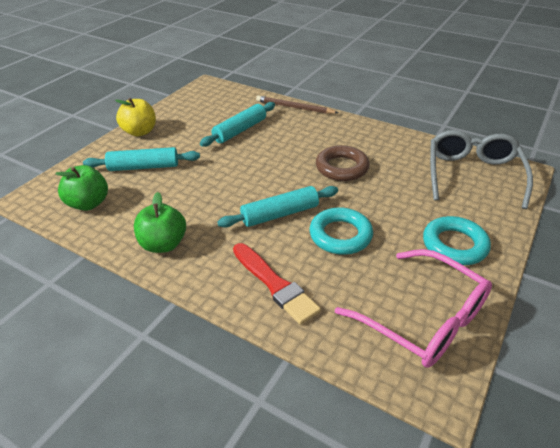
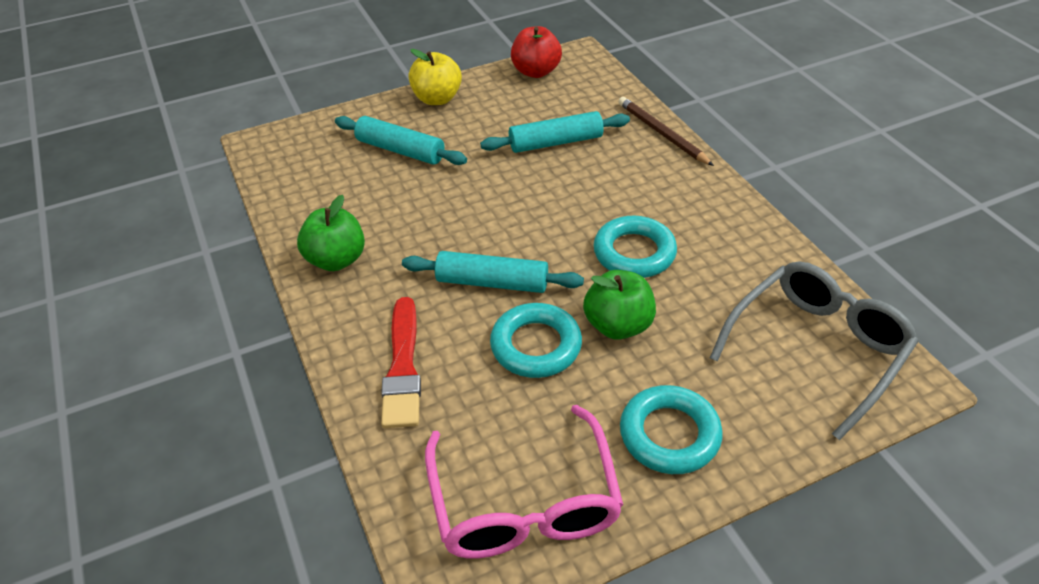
camera: 35 degrees right, 5 degrees up
(88, 203) = (308, 174): green apple -> green apple (618, 325)
(190, 100) = (536, 72): none -> red apple
(342, 167) = (634, 253): brown ring -> turquoise ring

